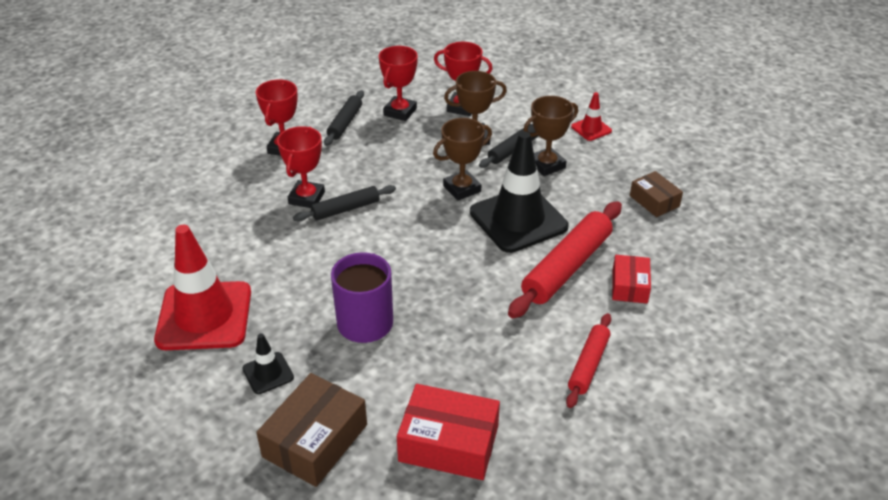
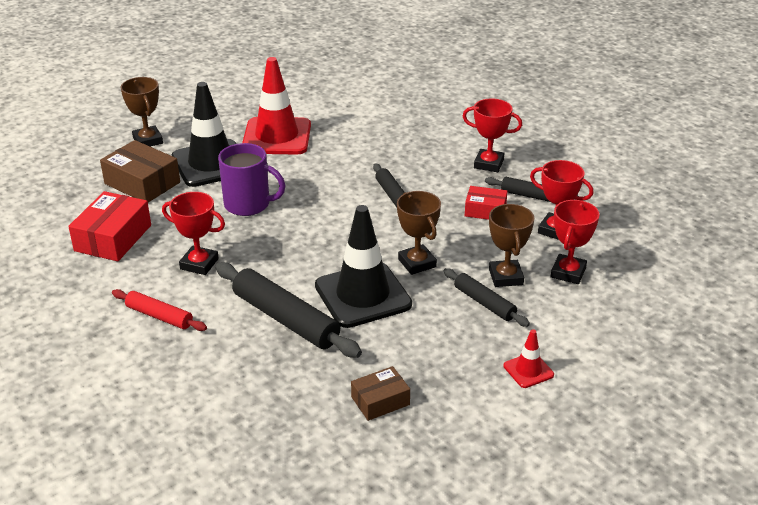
camera: 95 degrees right, 5 degrees down
(268, 373) = (211, 164): black traffic cone -> black traffic cone, size x2.20
(306, 198) = (412, 176): red trophy -> red trophy (199, 264)
(546, 165) = (454, 325): brown trophy -> brown trophy (148, 140)
(566, 267) = (286, 319): red rolling pin -> black rolling pin
(629, 286) = (248, 357): red box -> red box (485, 210)

